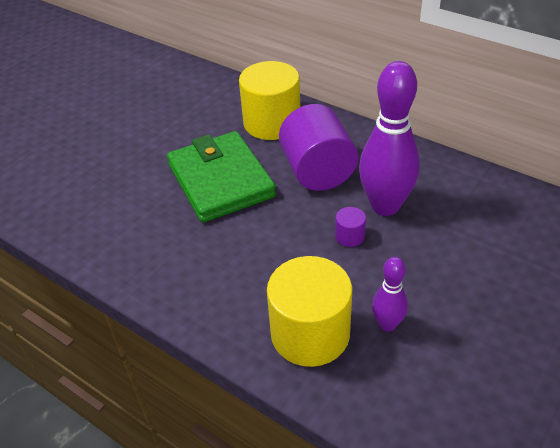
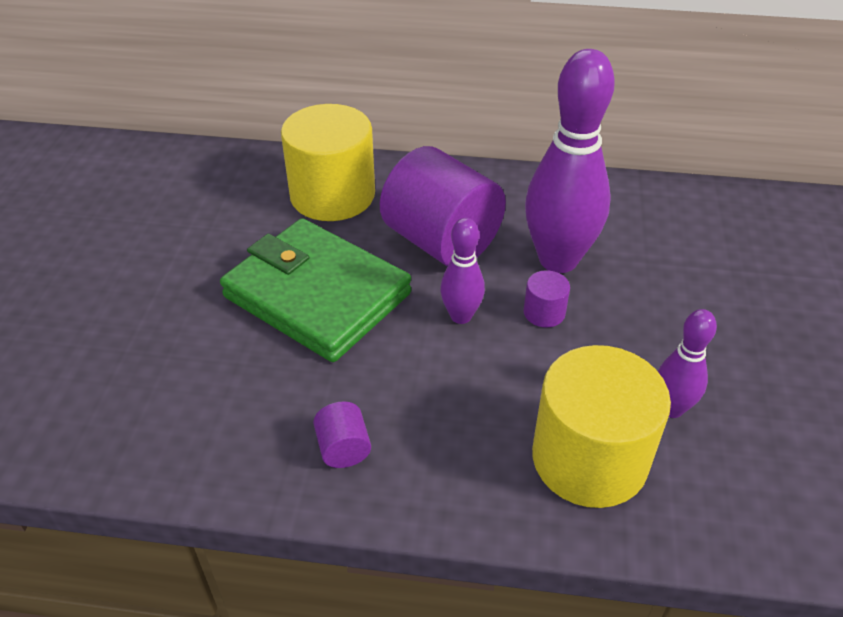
camera: 30 degrees left, 0 degrees up
(174, 272) = (343, 449): none -> purple cylinder
(295, 221) = (461, 316): none -> purple bowling pin

